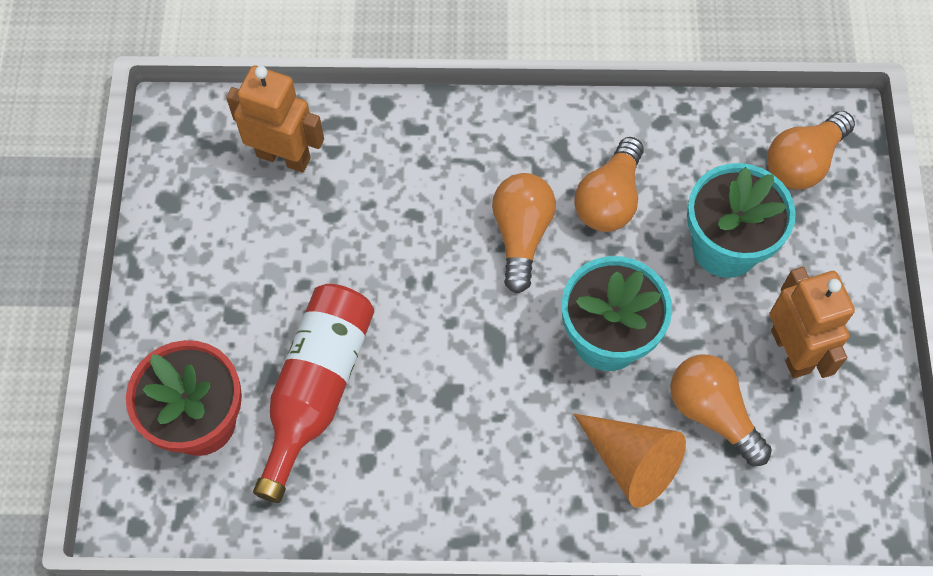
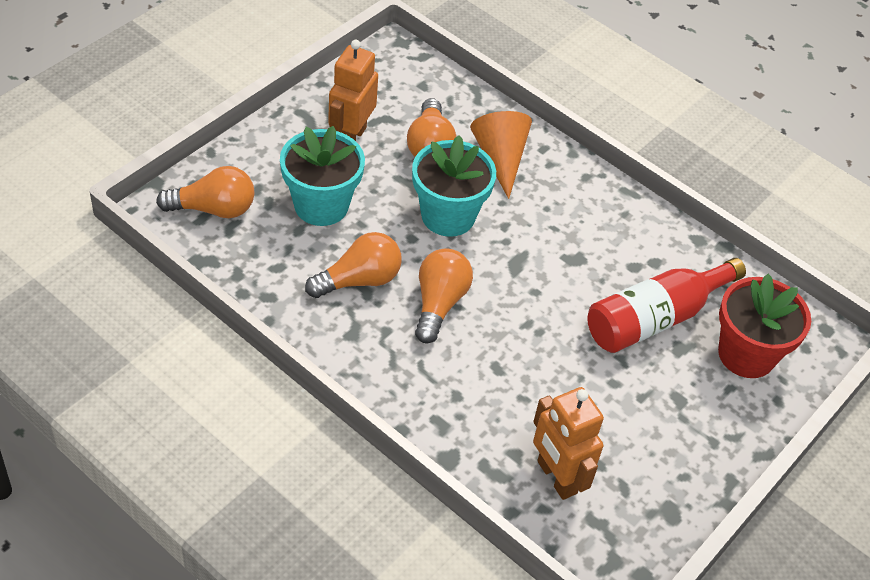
camera: 145 degrees left, 15 degrees down
(521, 235) = (439, 303): orange light bulb -> orange light bulb turned 150 degrees clockwise

